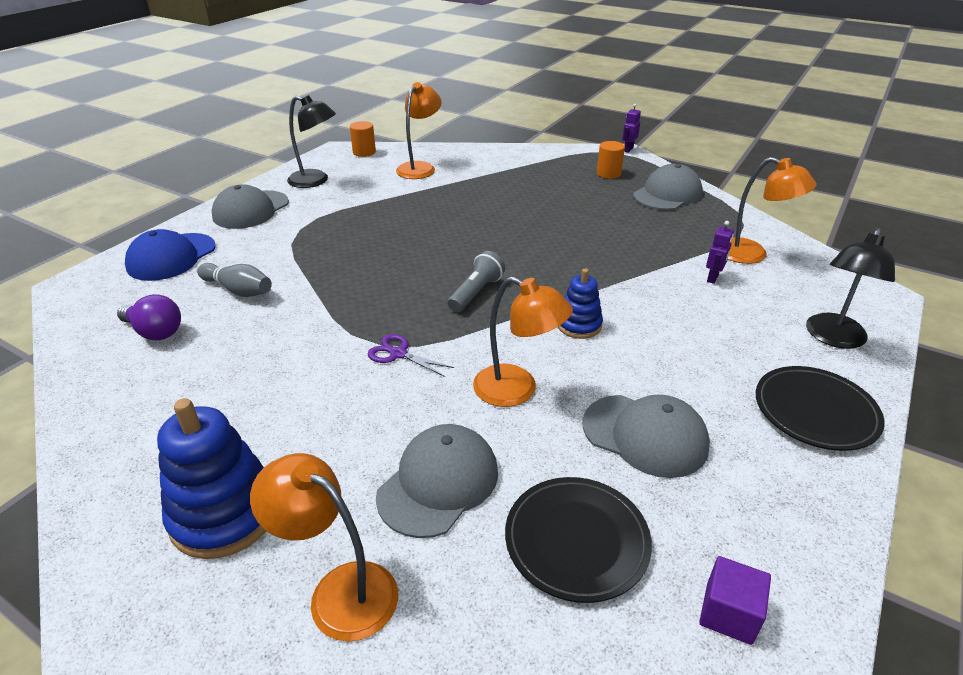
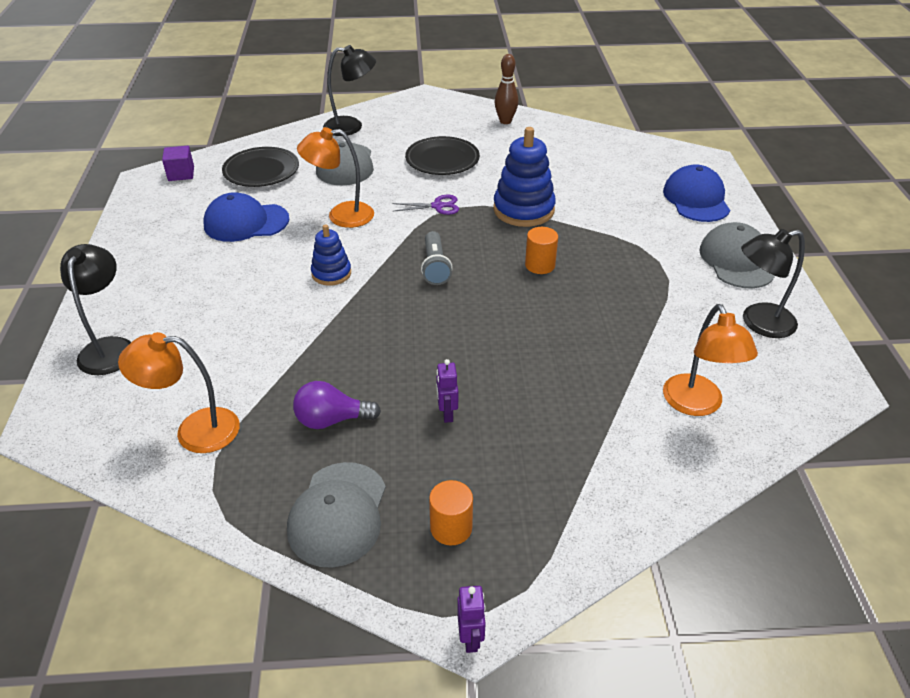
camera: 145 degrees right, 5 degrees up
(121, 457) = (505, 121): none -> brown bowling pin
(155, 332) = (599, 161): purple light bulb -> purple light bulb (332, 420)
(224, 514) = (429, 125): blue stacking toy -> blue stacking toy (523, 210)
(238, 290) = (603, 199): grey bowling pin -> none
(339, 591) = (351, 126): orange lamp -> black lamp
(364, 152) = (805, 401): orange cylinder -> orange cylinder (540, 265)
(645, 435) = (246, 222): grey cap -> blue cap
(713, 278) = (232, 373): purple robot -> purple robot (447, 414)
(815, 411) = (132, 277): black plate -> black plate (442, 159)

